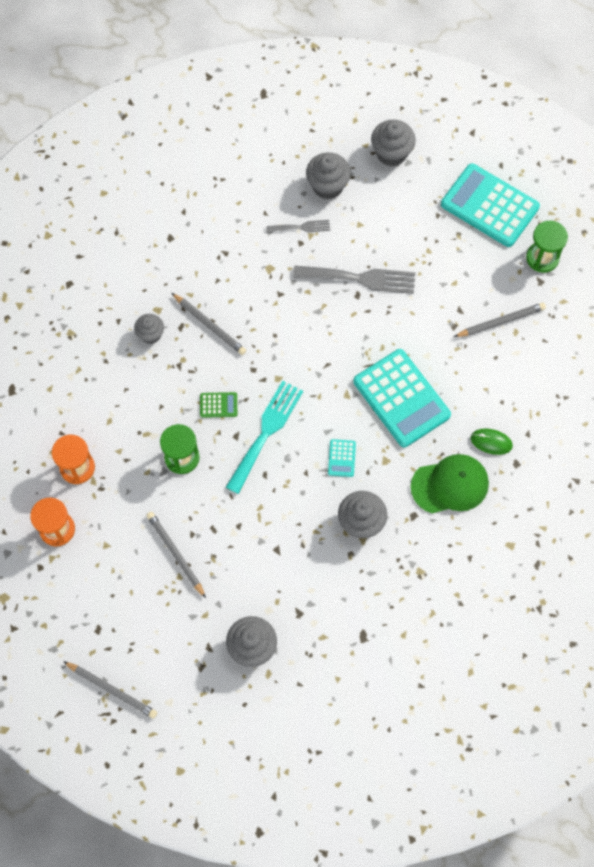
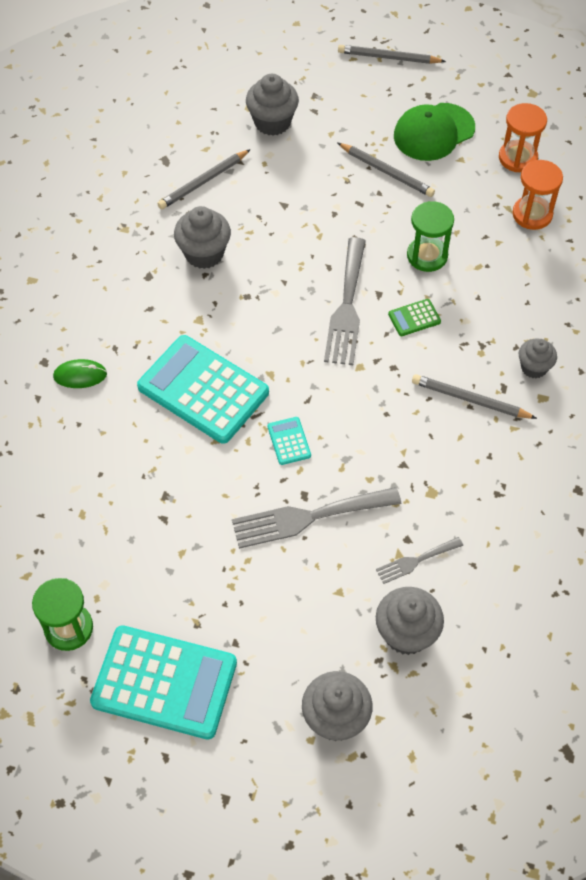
camera: 160 degrees right, 10 degrees down
(266, 432) = (347, 307): turquoise fork -> grey fork
(341, 458) = (250, 307): turquoise calculator -> turquoise calculator (289, 441)
(450, 485) = (116, 317): green cap -> green cap (433, 132)
(501, 321) = (105, 521): grey pencil -> grey pencil (203, 182)

